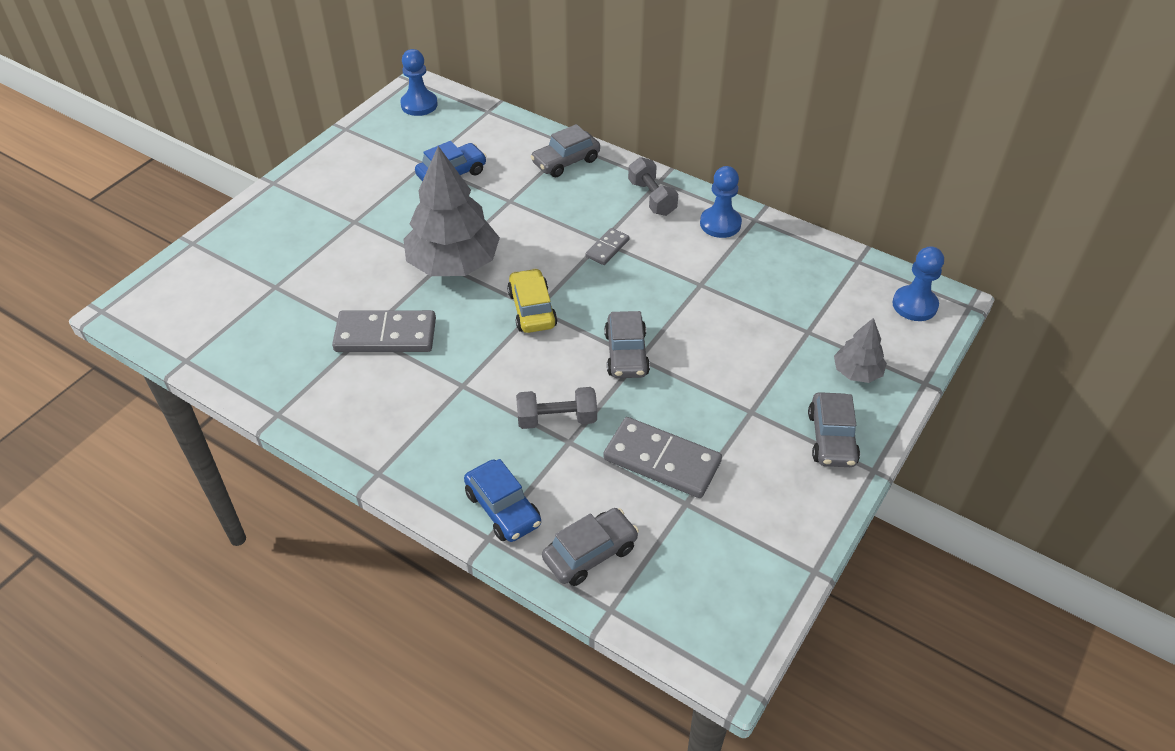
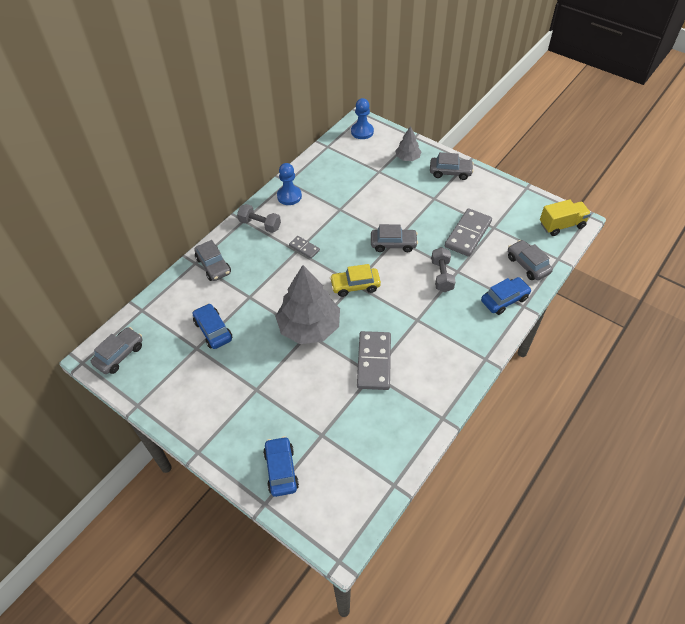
camera: 85 degrees left, 5 degrees up
(233, 253) = (281, 470): none -> blue car
(419, 105) = (119, 355): blue pawn -> grey car
(652, 198) = (260, 225): grey dumbbell -> grey dumbbell turned 45 degrees clockwise
(708, 628) = (562, 225): none -> yellow truck

